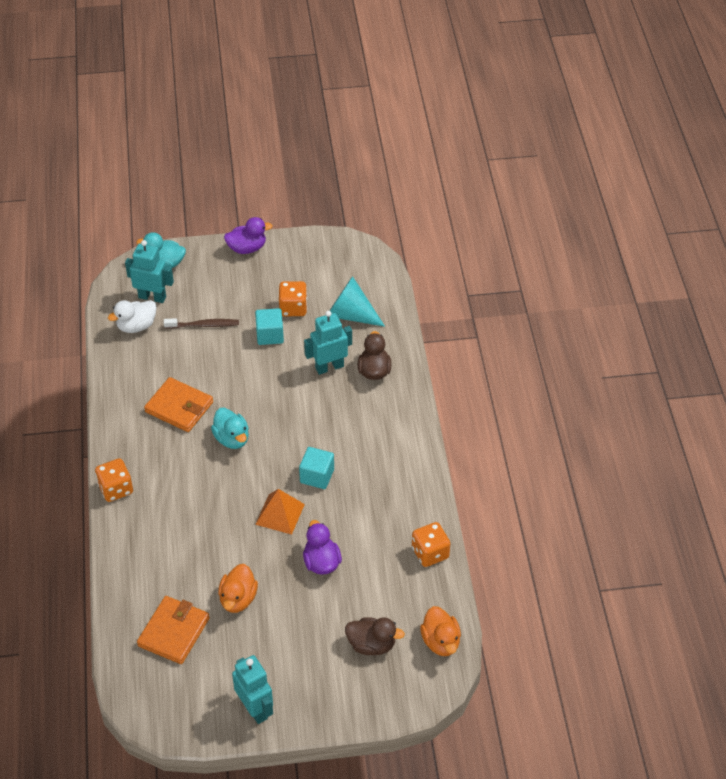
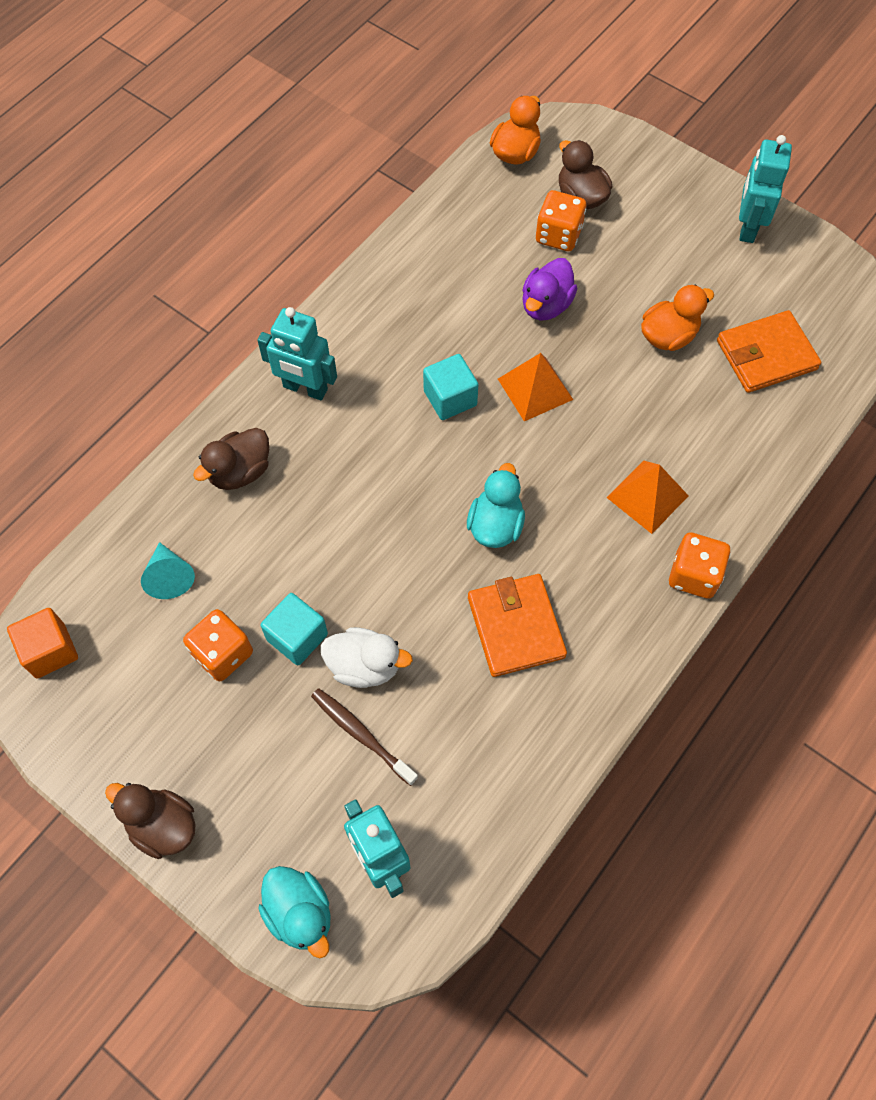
camera: 135 degrees left, 15 degrees up
(136, 326) = (450, 821): white duck -> white duck (364, 666)
(171, 507) = (647, 496): none -> orange pyramid
(247, 248) = (162, 826): purple duck -> brown duck
(329, 367) = (282, 523): turquoise robot -> turquoise robot (305, 389)
(350, 314) = (169, 576): turquoise cone -> turquoise cone, size x0.62
(362, 260) = (50, 651): none -> orange cube
(430, 553) = (431, 230): orange dice -> orange dice (558, 235)

